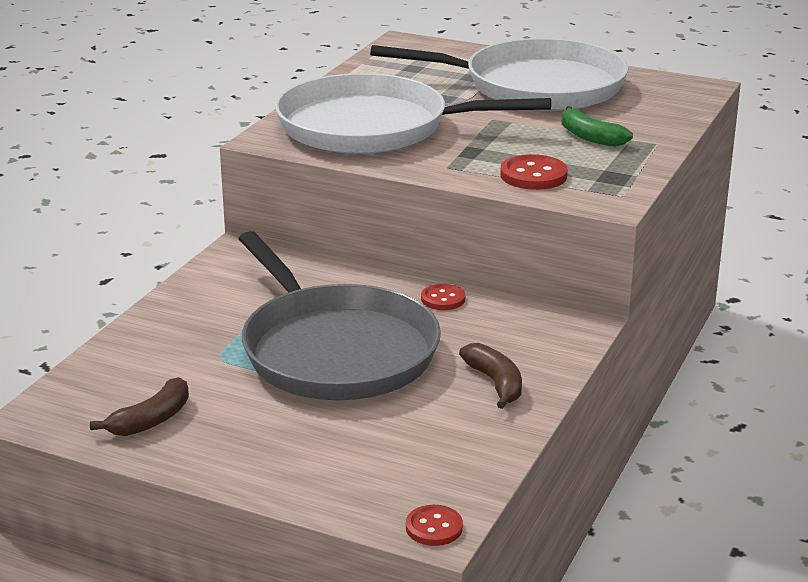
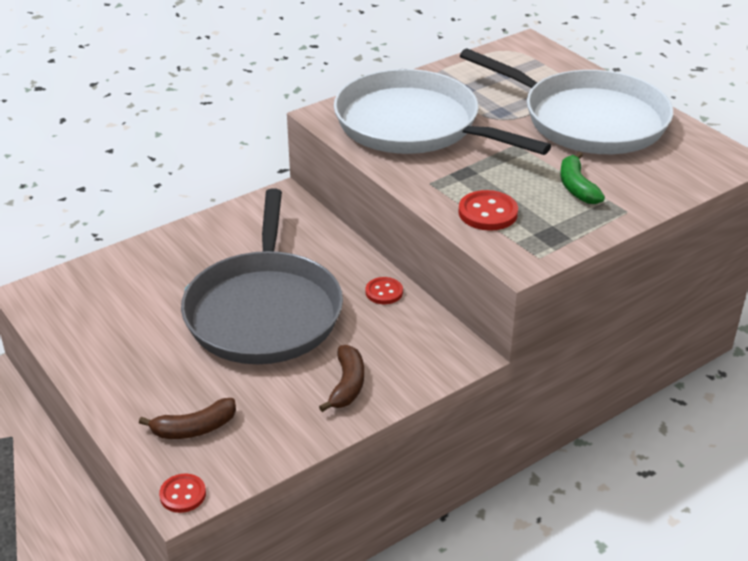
camera: 30 degrees right, 10 degrees up
(151, 420) = (94, 325): brown banana -> brown banana (194, 428)

